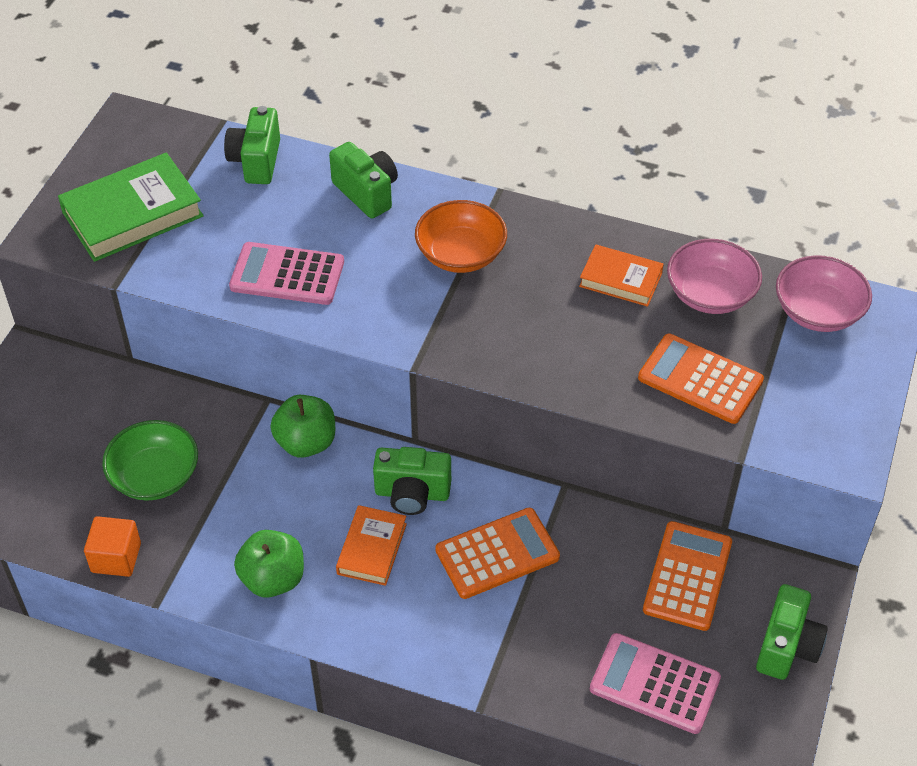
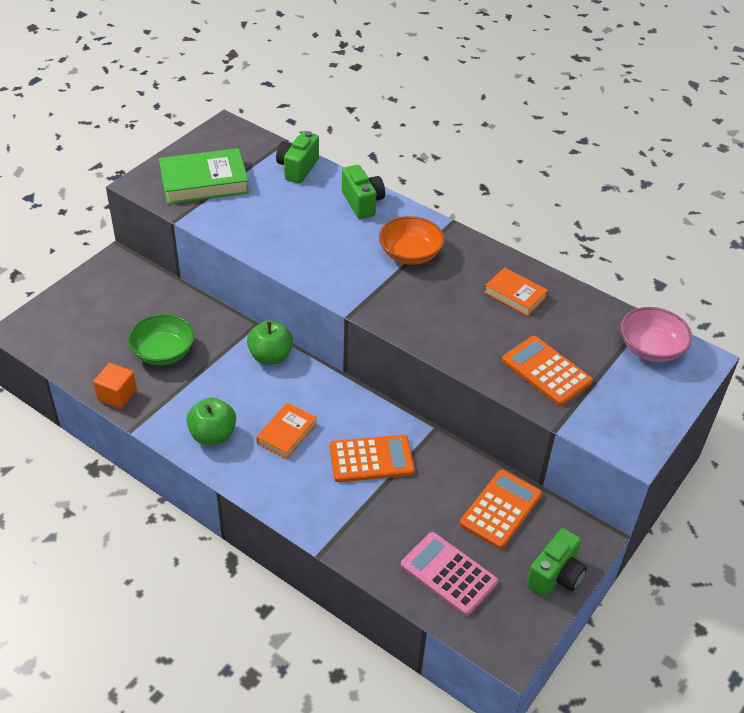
camera: 15 degrees right, 5 degrees down
(287, 274) = (288, 240): pink calculator -> none
(412, 493) = (328, 406): green camera -> none
(710, 294) = (576, 319): pink bowl -> none

